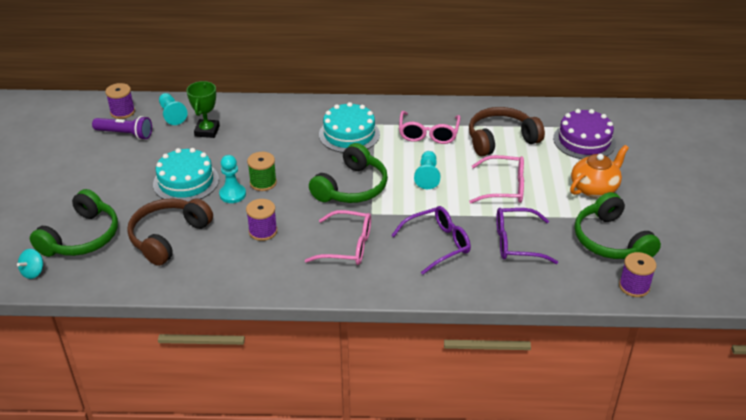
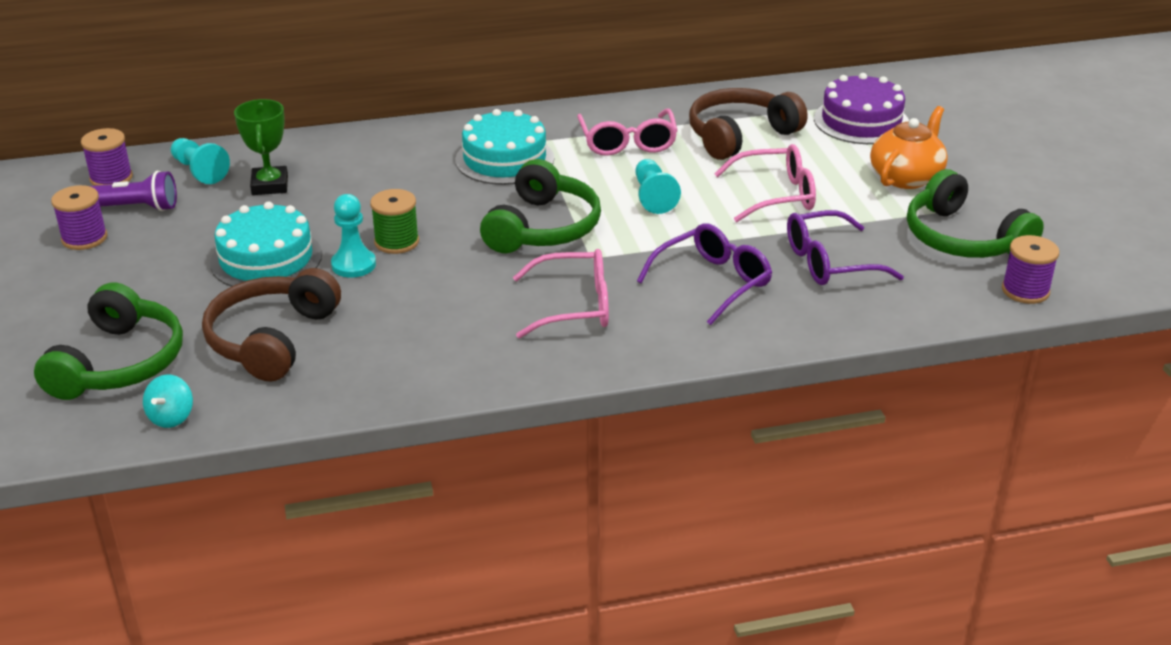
camera: 15 degrees left, 5 degrees down
(33, 272) = (53, 427): turquoise spinning top -> turquoise spinning top (171, 417)
(263, 231) = (428, 307): purple spool -> purple spool (84, 238)

